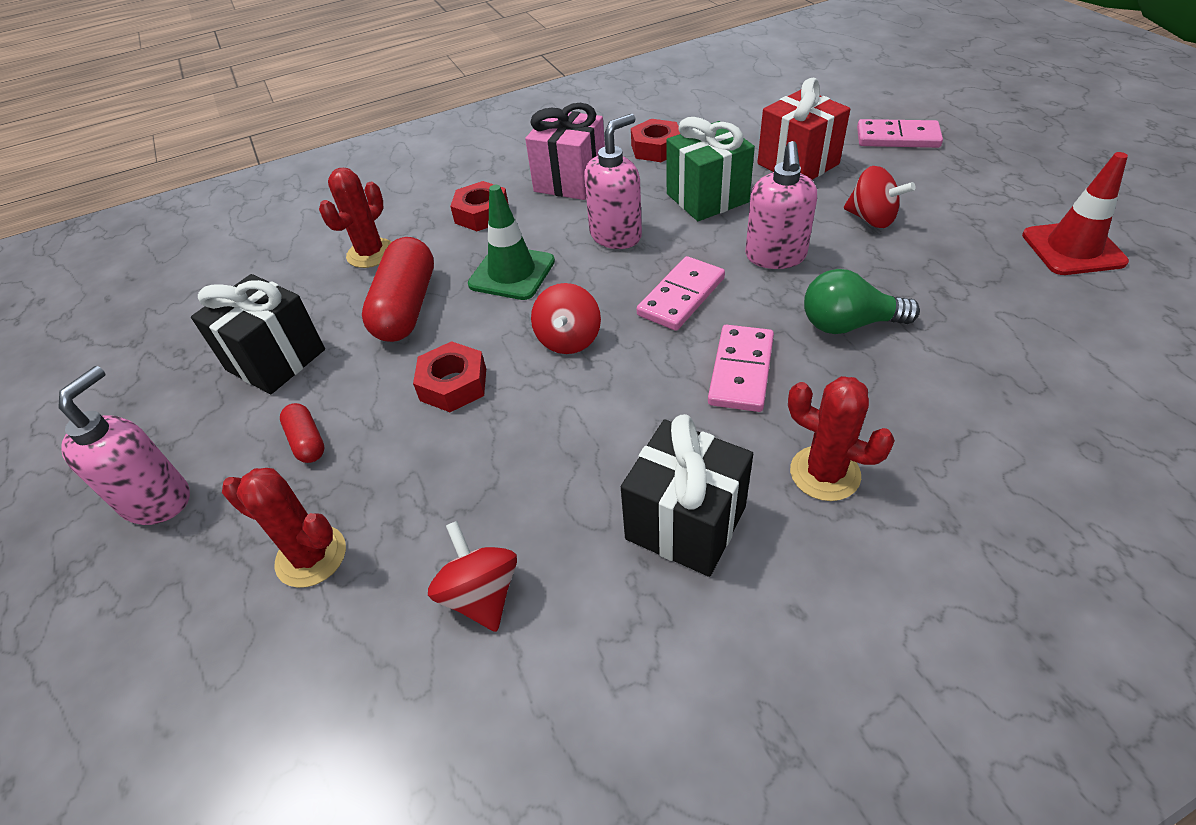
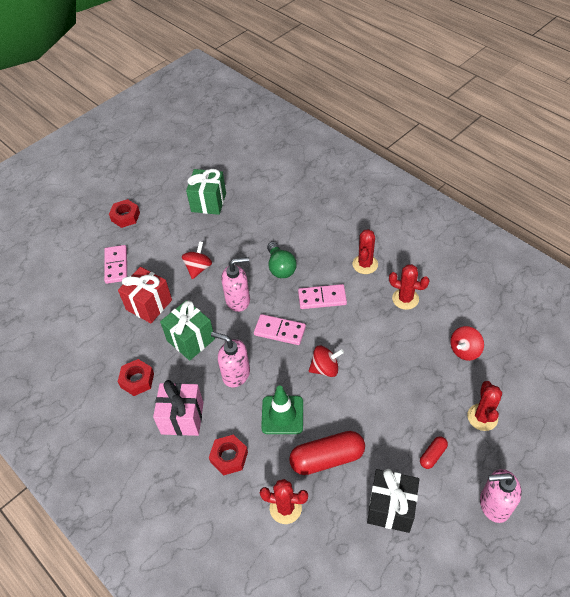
camera: 110 degrees left, 5 degrees up
(453, 384) = (372, 406): red nut -> red nut (125, 216)
(685, 523) = (405, 299): black gift -> red cactus
(1072, 249) = (208, 202): red traffic cone -> green gift

